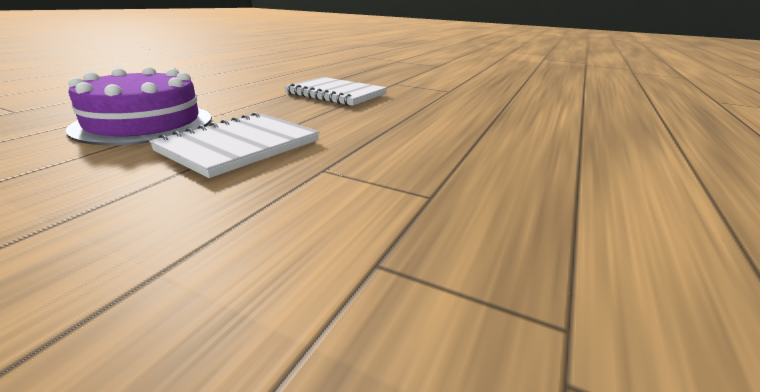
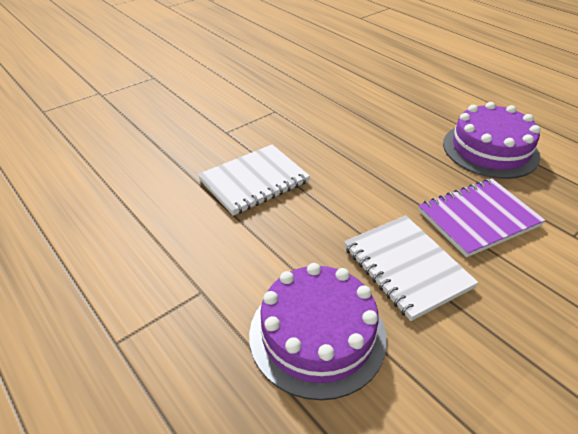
camera: 65 degrees left, 15 degrees up
(358, 178) = (478, 218): none -> purple notebook
(549, 182) = (490, 149): none -> purple cake

